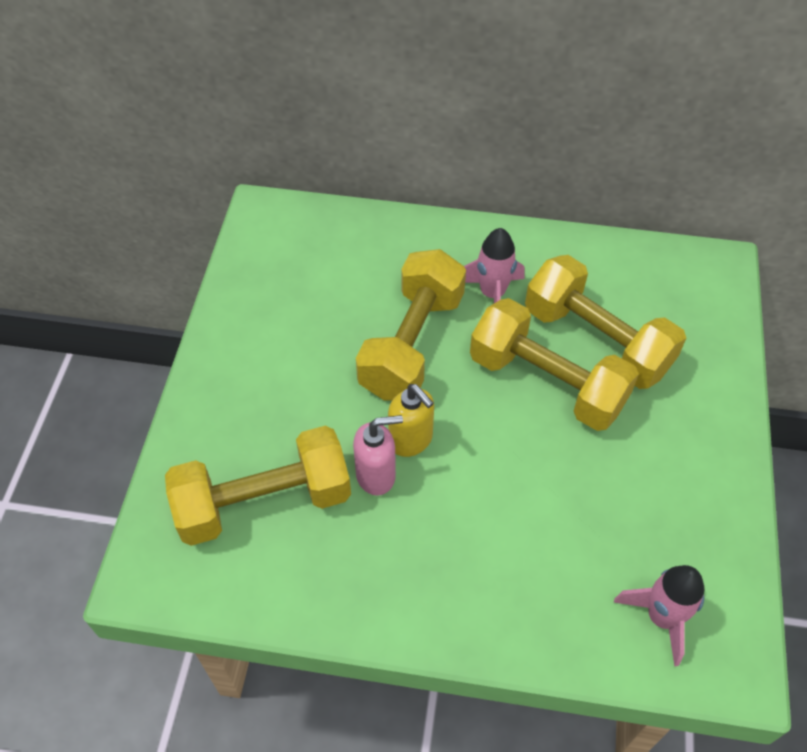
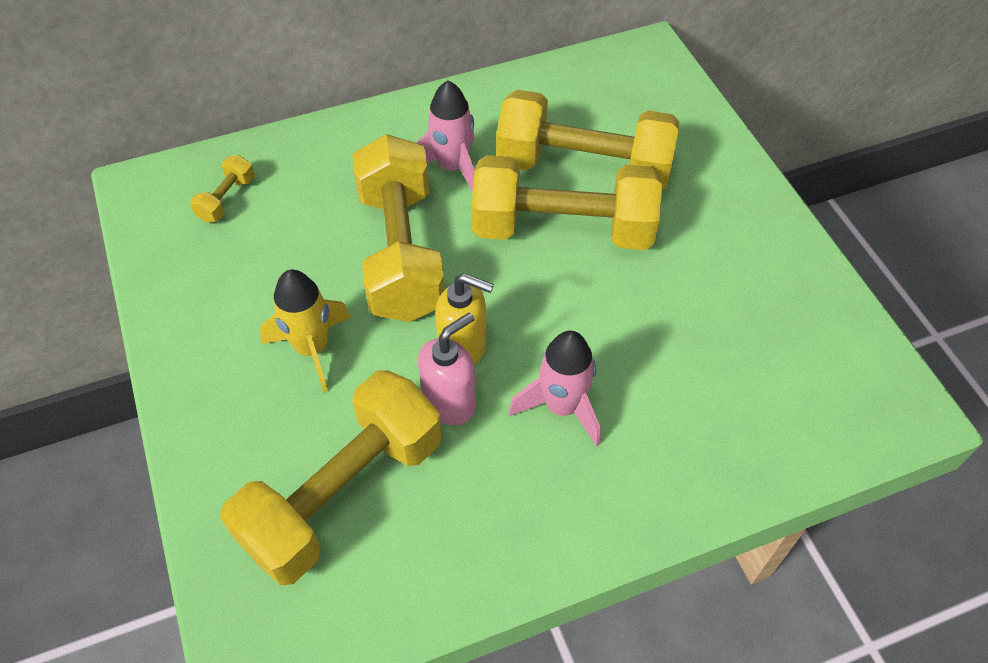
camera: 30 degrees left, 0 degrees up
(306, 387) = (312, 349): none -> yellow rocket
(314, 247) = (227, 199): none -> yellow dumbbell
(661, 617) = (813, 397): pink rocket -> pink rocket (562, 407)

